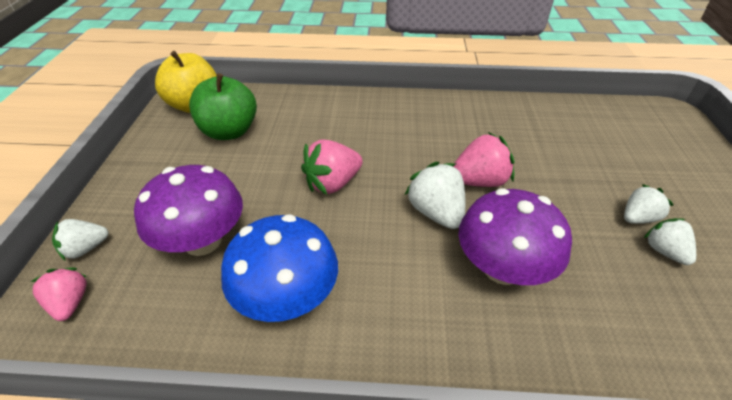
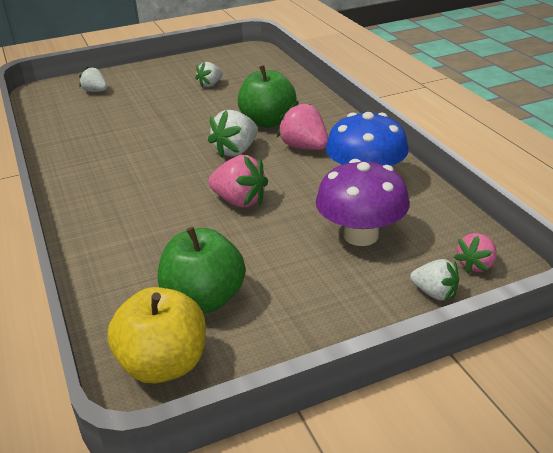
camera: 115 degrees left, 10 degrees down
(479, 181) = (186, 143): pink strawberry -> pink strawberry (304, 147)
(502, 268) = (267, 121): purple mushroom -> green apple
(637, 218) = (185, 92): white strawberry -> white strawberry (95, 91)

